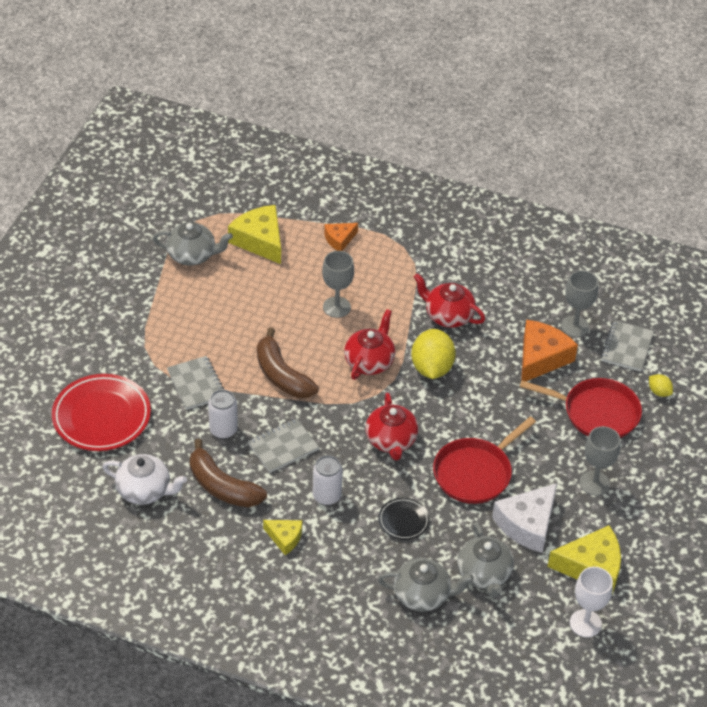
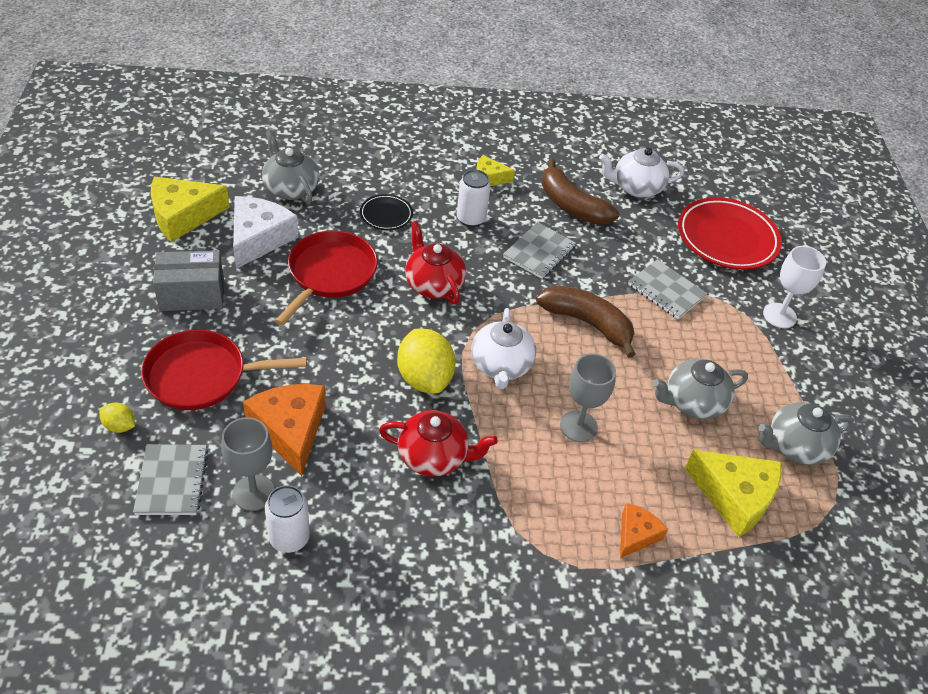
camera: 155 degrees right, 0 degrees up
(222, 486) = (571, 205): brown banana -> brown banana turned 150 degrees counterclockwise
(223, 430) = (606, 253): white can -> white can (289, 538)
(369, 361) = (501, 366): red teapot -> white teapot
(422, 595) = (343, 162): grey teapot -> grey teapot (692, 402)
(541, 358) = (290, 430): orange cheese -> orange cheese turned 150 degrees clockwise
(585, 623) = (182, 171): white goblet -> white goblet (779, 315)
(594, 483) = (192, 294): grey goblet -> grey box

